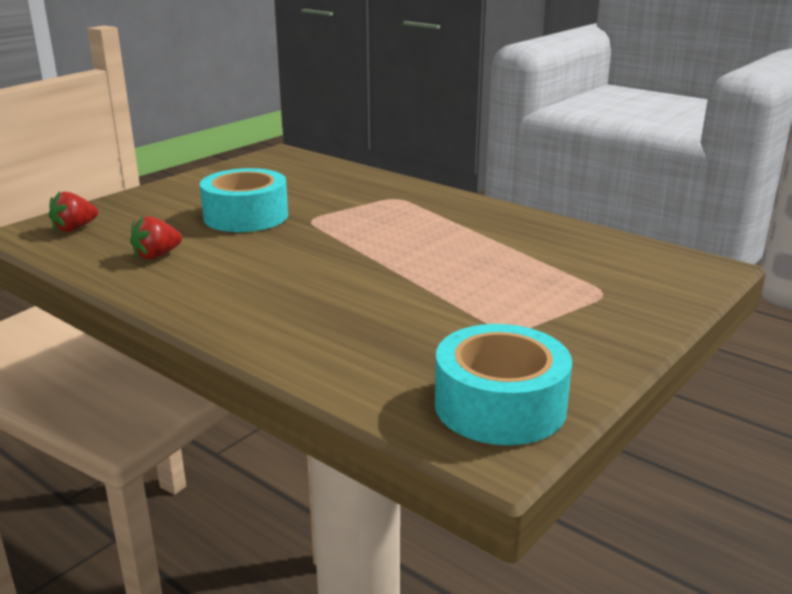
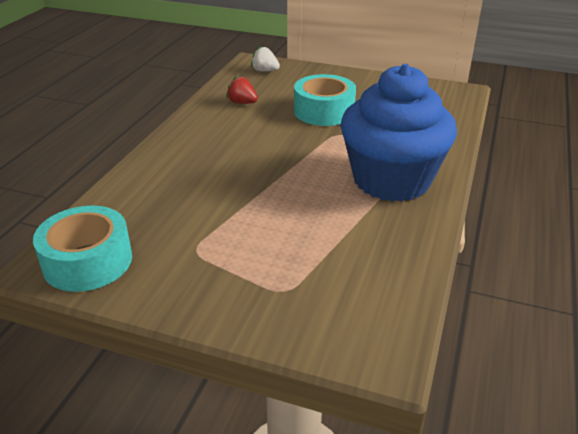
camera: 70 degrees right, 10 degrees up
(74, 228) = (265, 71): red strawberry -> white strawberry
(433, 214) = (391, 180): none -> blue cupcake

